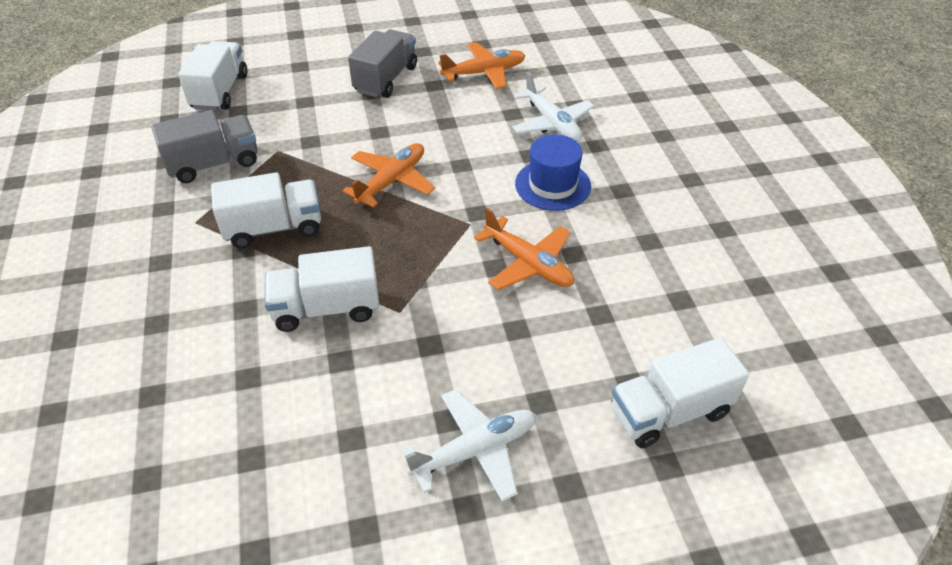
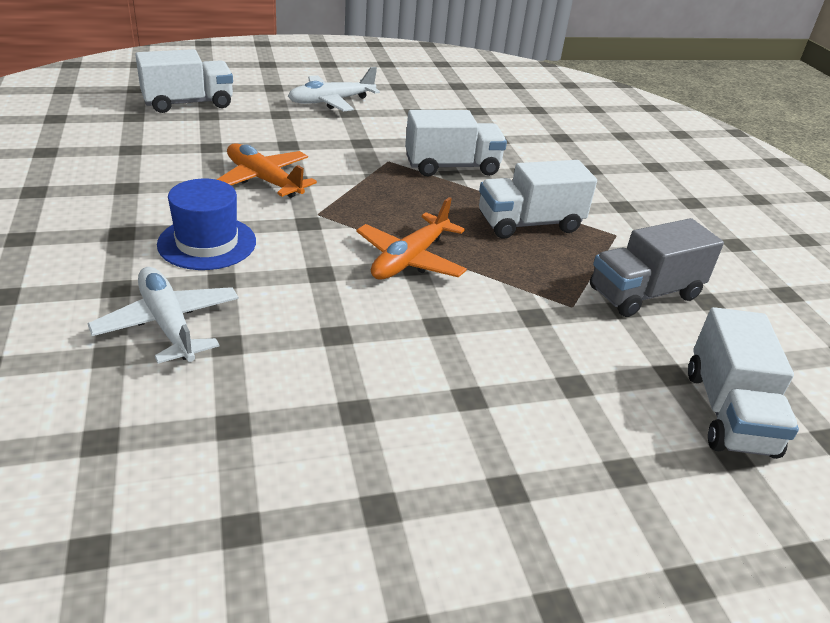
camera: 175 degrees right, 10 degrees down
(386, 79) = (447, 428): grey truck -> none
(484, 73) = (254, 436): orange plane -> none

